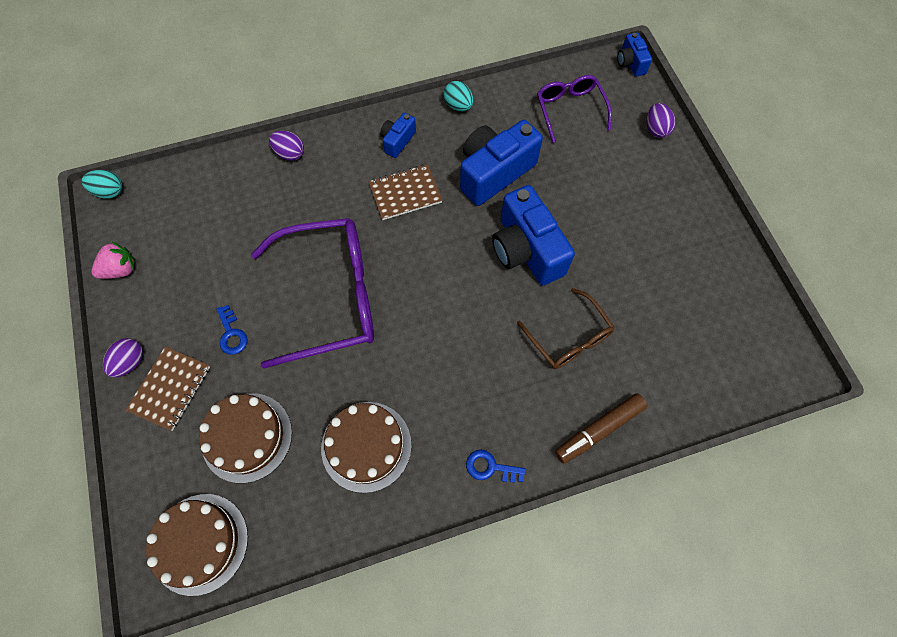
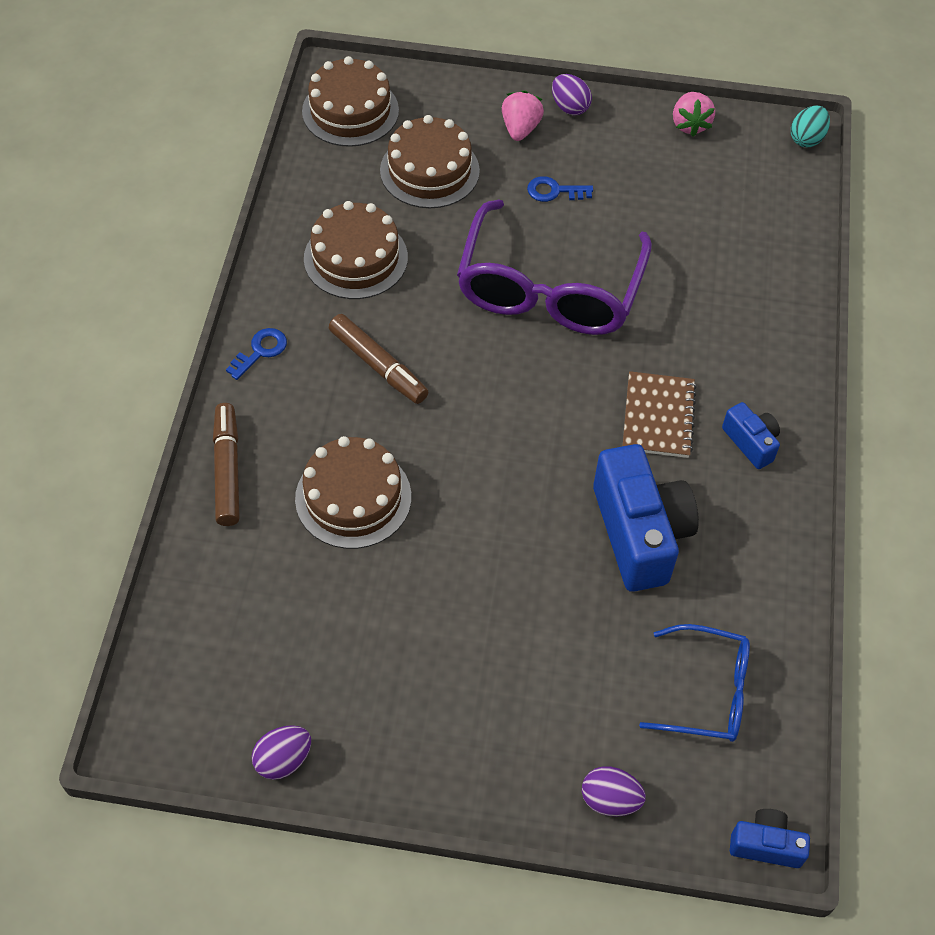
camera: 115 degrees right, 10 degrees down
(170, 389) = (520, 129): brown notebook -> pink strawberry
(290, 153) = (785, 319): purple egg -> purple egg (283, 760)
(457, 376) = (378, 365): none -> brown marker
(458, 106) = (782, 543): turquoise egg -> none
(526, 250) = (498, 512): blue camera -> none
(568, 337) = (353, 497): brown glasses -> brown cake
(570, 110) = (706, 692): purple glasses -> blue glasses

